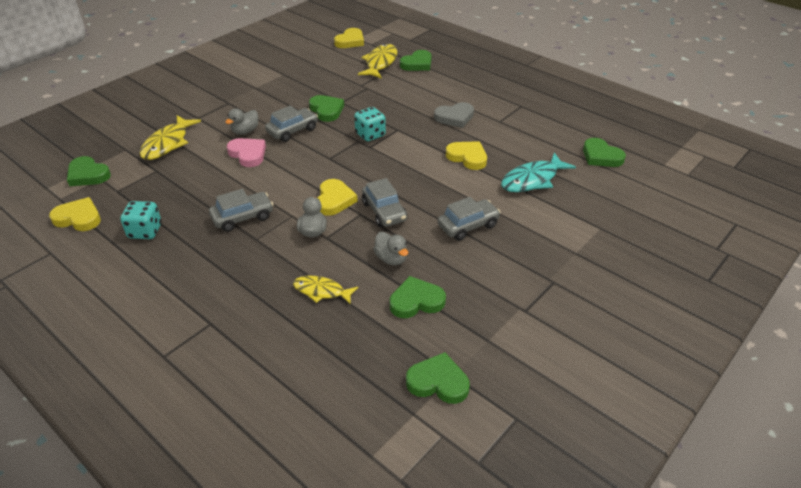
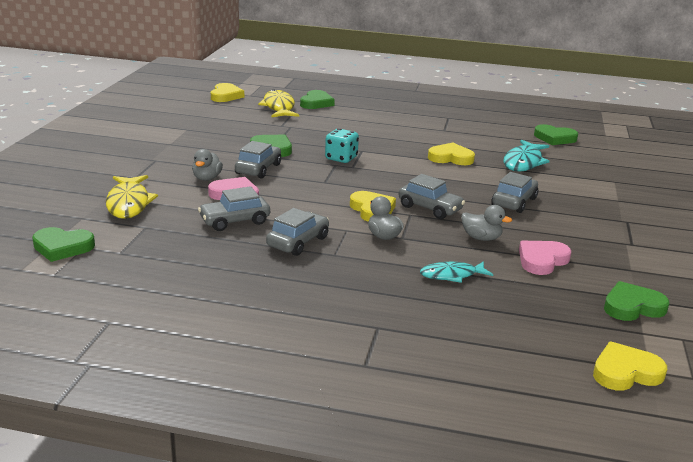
camera: 30 degrees left, 15 degrees down
(78, 218) = (103, 285): yellow heart -> yellow heart (625, 372)
(145, 231) = (203, 277): turquoise dice -> none
(220, 182) = (235, 221): none -> grey car
(321, 291) = (452, 275): yellow fish -> turquoise fish
(416, 301) = (542, 260): green heart -> pink heart
(455, 117) = (402, 134): grey heart -> none

